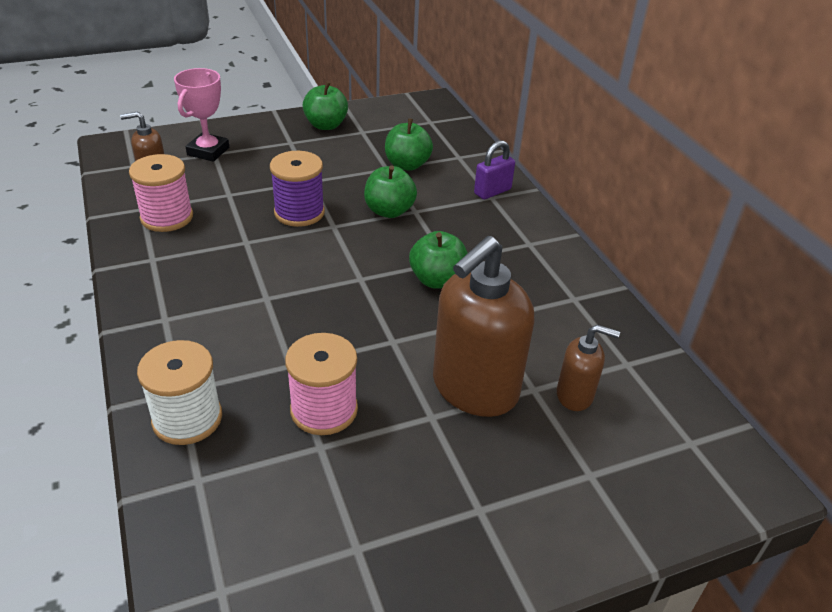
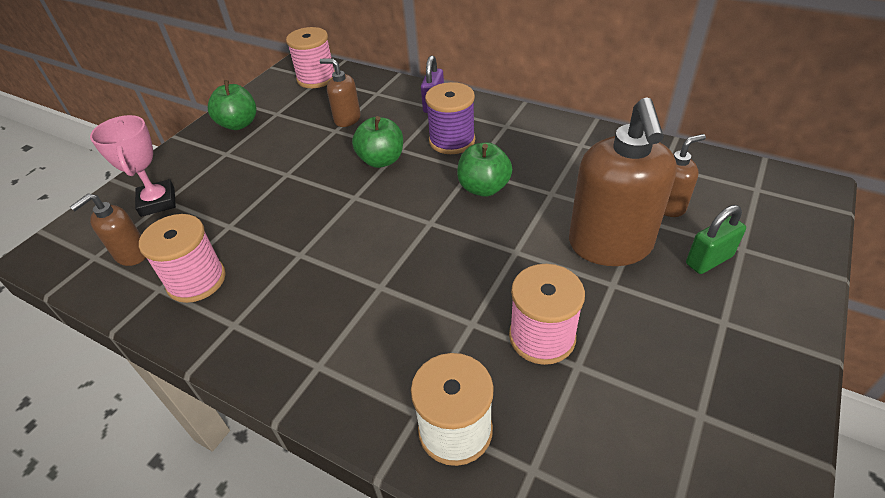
camera: 35 degrees left, 5 degrees up
(299, 212) = (312, 203): purple spool -> purple spool (452, 141)
(407, 165) = (347, 119): green apple -> brown soap dispenser
(428, 120) = (316, 78): none -> pink spool
(542, 460) = (709, 260): none -> green padlock

